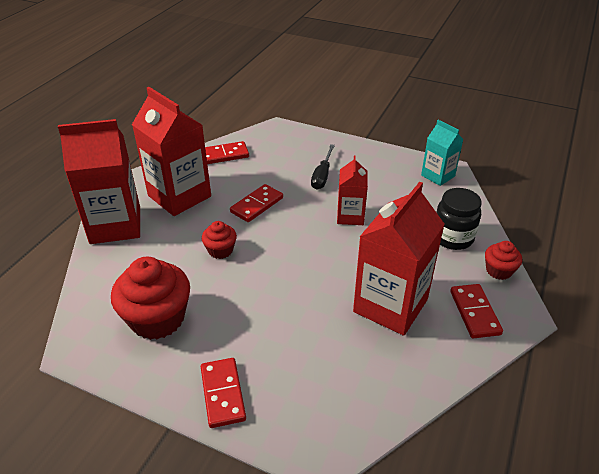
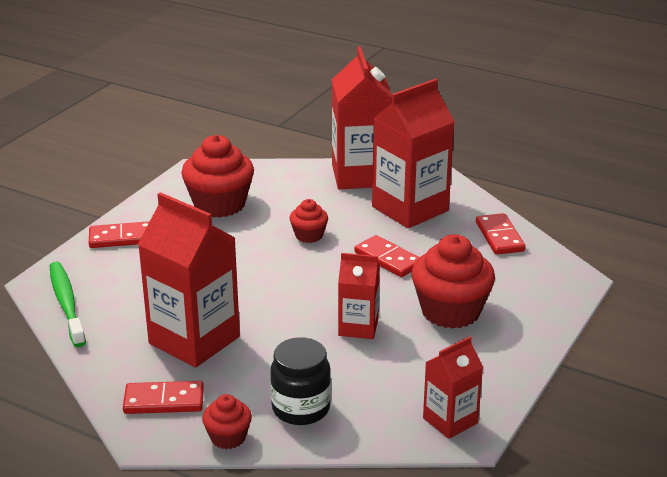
camera: 95 degrees right, 10 degrees down
(322, 176) = (450, 311): black screwdriver -> red cupcake
(356, 417) = (66, 304): none -> green toothbrush
(438, 176) = (450, 420): turquoise carton -> red carton

